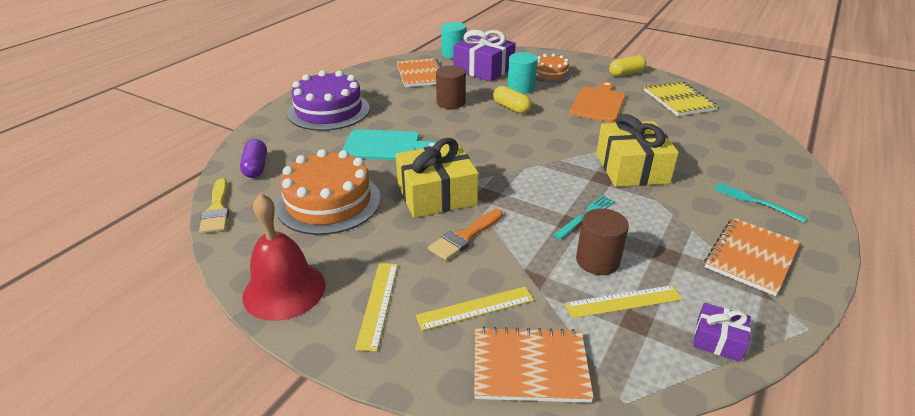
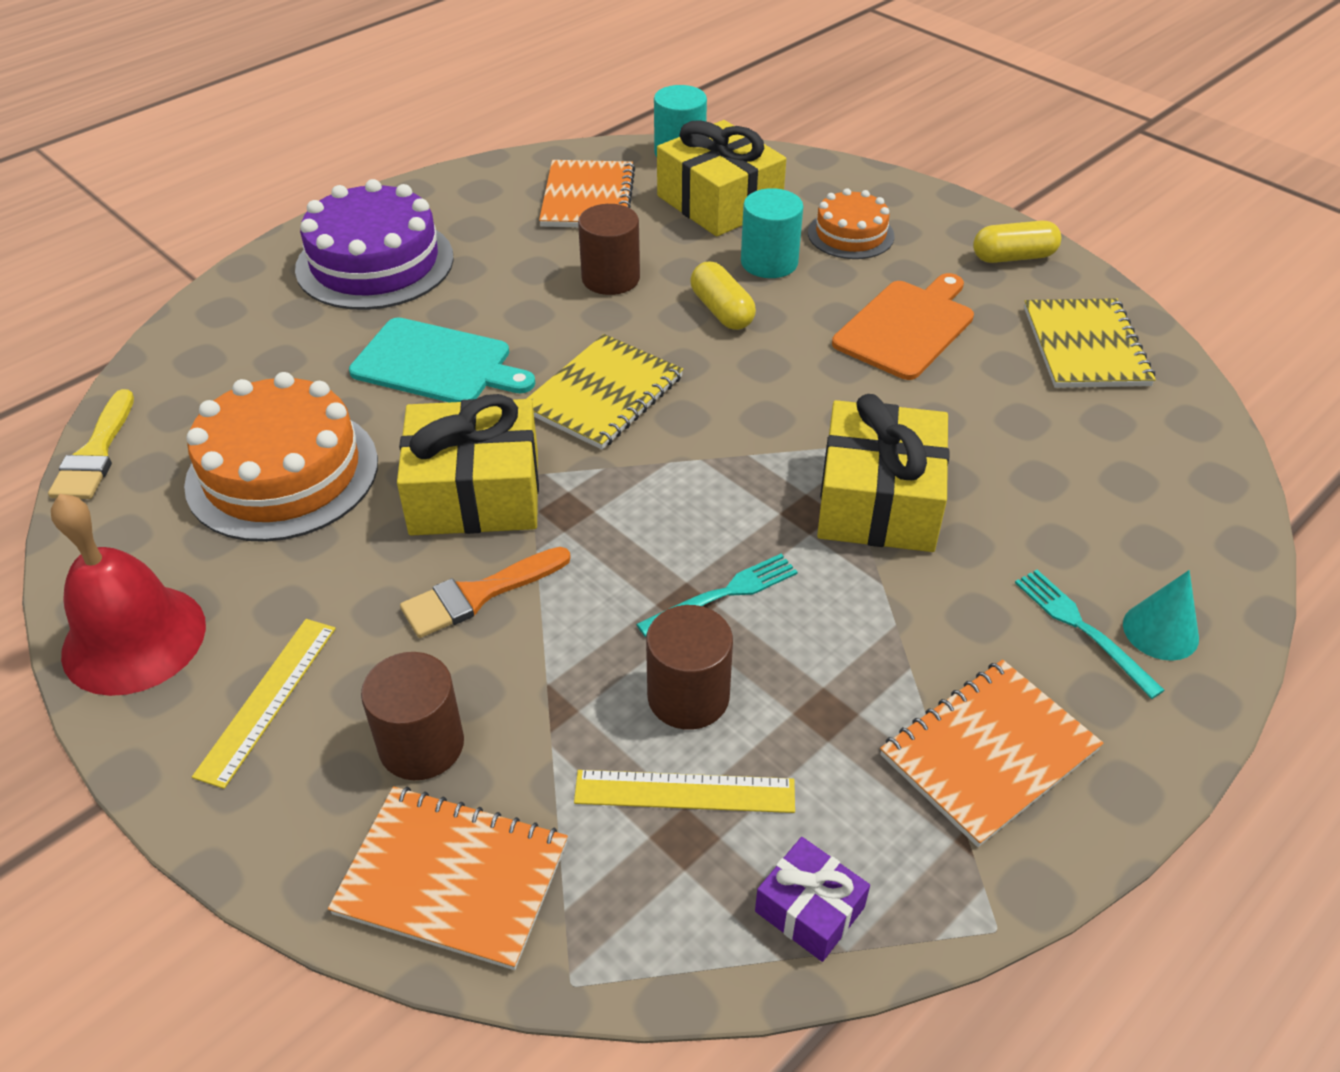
camera: 15 degrees right, 10 degrees up
(256, 167) = (194, 373): purple capsule -> none
(475, 308) = (421, 745): yellow ruler -> brown cylinder
(476, 146) = (603, 394): none -> yellow notebook
(483, 69) = (719, 202): purple gift -> yellow gift
(787, 197) = (1160, 631): none -> turquoise cone

